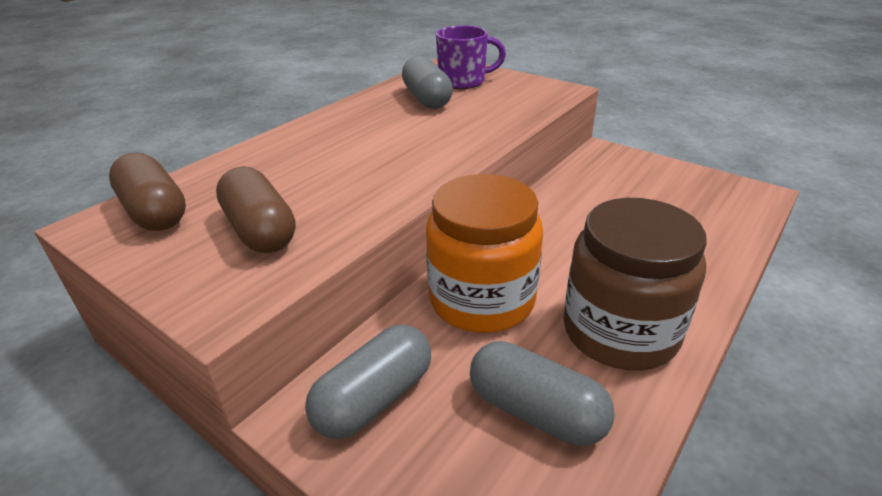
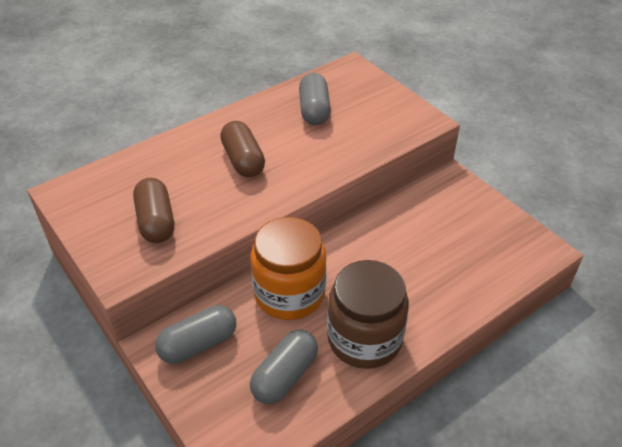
camera: 15 degrees right, 10 degrees up
(155, 212) = (97, 190): brown capsule -> brown capsule (243, 160)
(463, 81) = (353, 93): purple mug -> none
(536, 411) = (285, 376): grey capsule -> grey capsule turned 75 degrees clockwise

